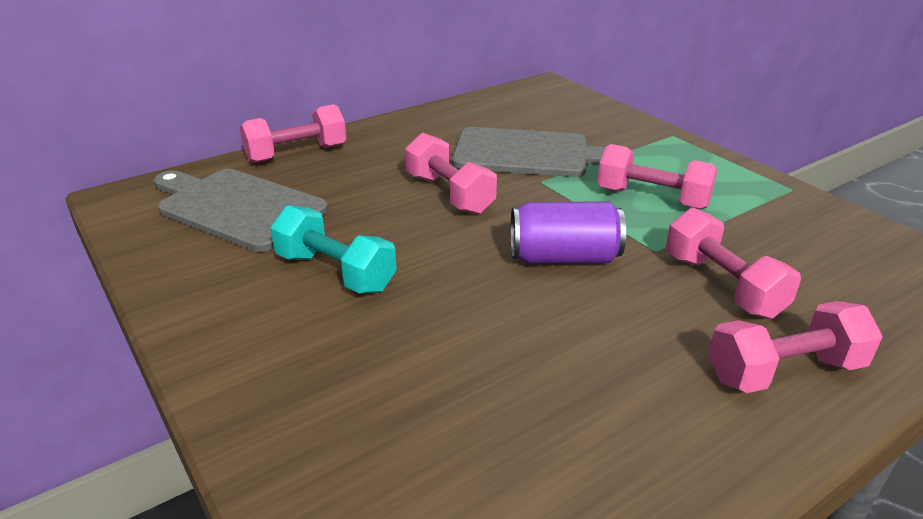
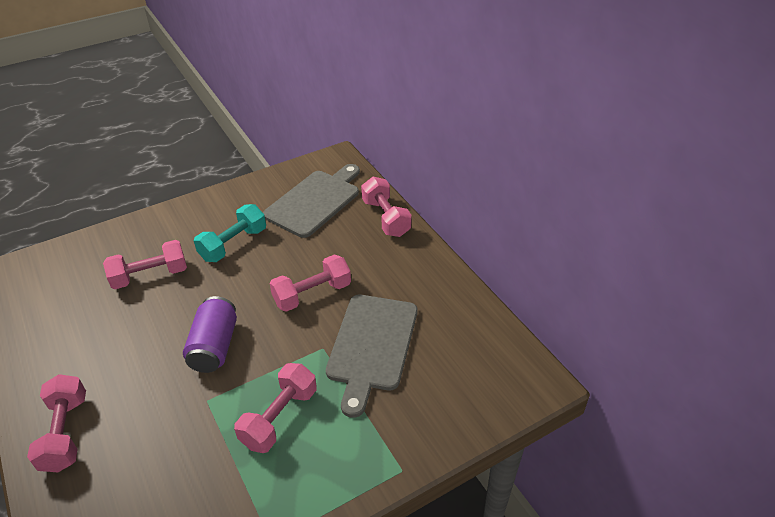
camera: 95 degrees right, 10 degrees up
(722, 285) = (153, 429): pink dumbbell -> pink dumbbell (150, 276)

